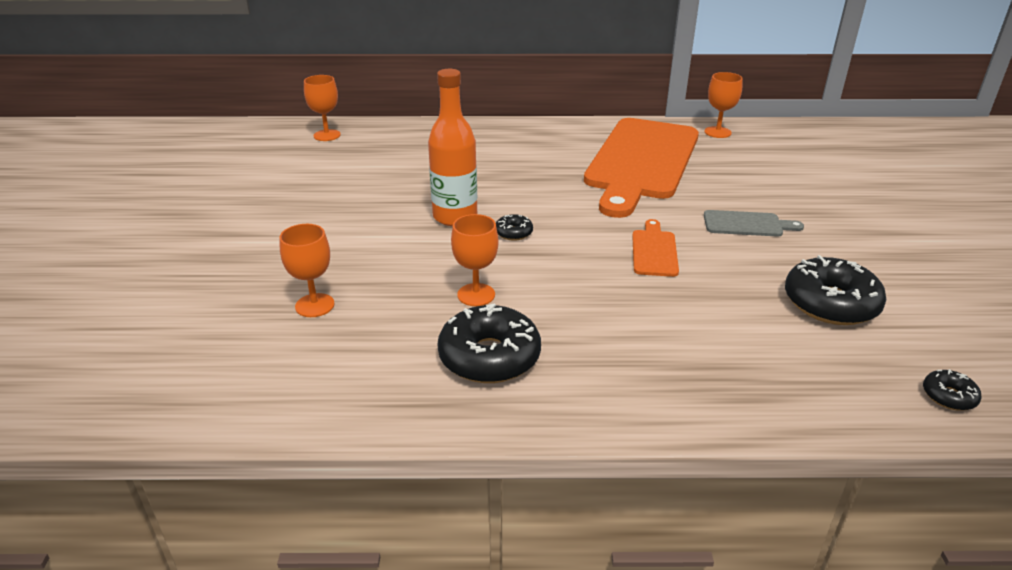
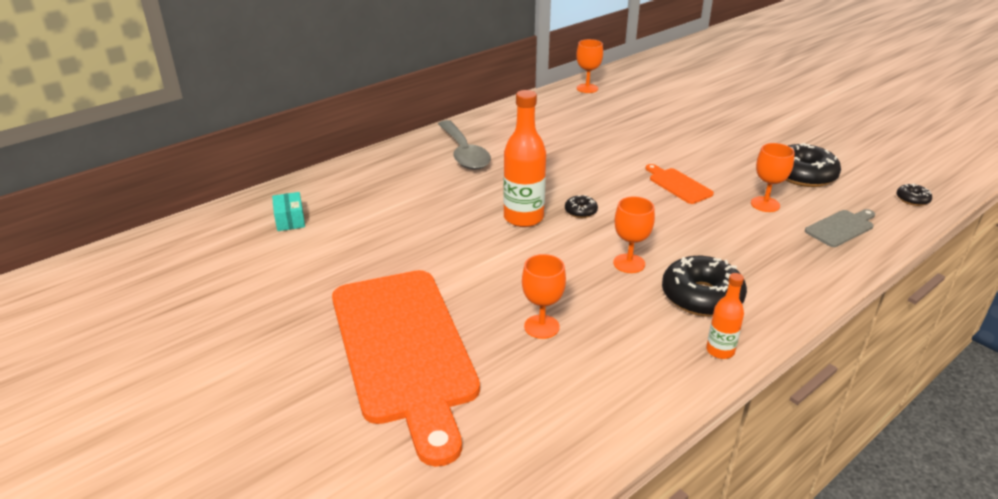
camera: 40 degrees left, 0 degrees up
(292, 148) = (290, 220): none -> turquoise box
(327, 135) = (302, 197): orange goblet -> orange goblet (765, 204)
(418, 411) = (720, 351): none -> orange bottle
(499, 148) = (464, 153): none -> grey spoon
(641, 162) = (575, 127): orange cutting board -> orange cutting board (404, 350)
(746, 224) = (697, 145): grey cutting board -> grey cutting board (841, 228)

